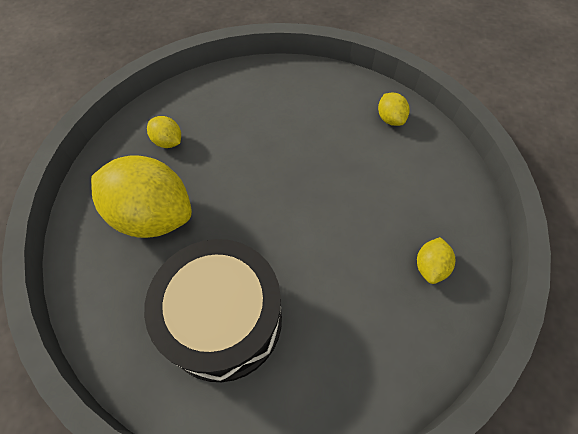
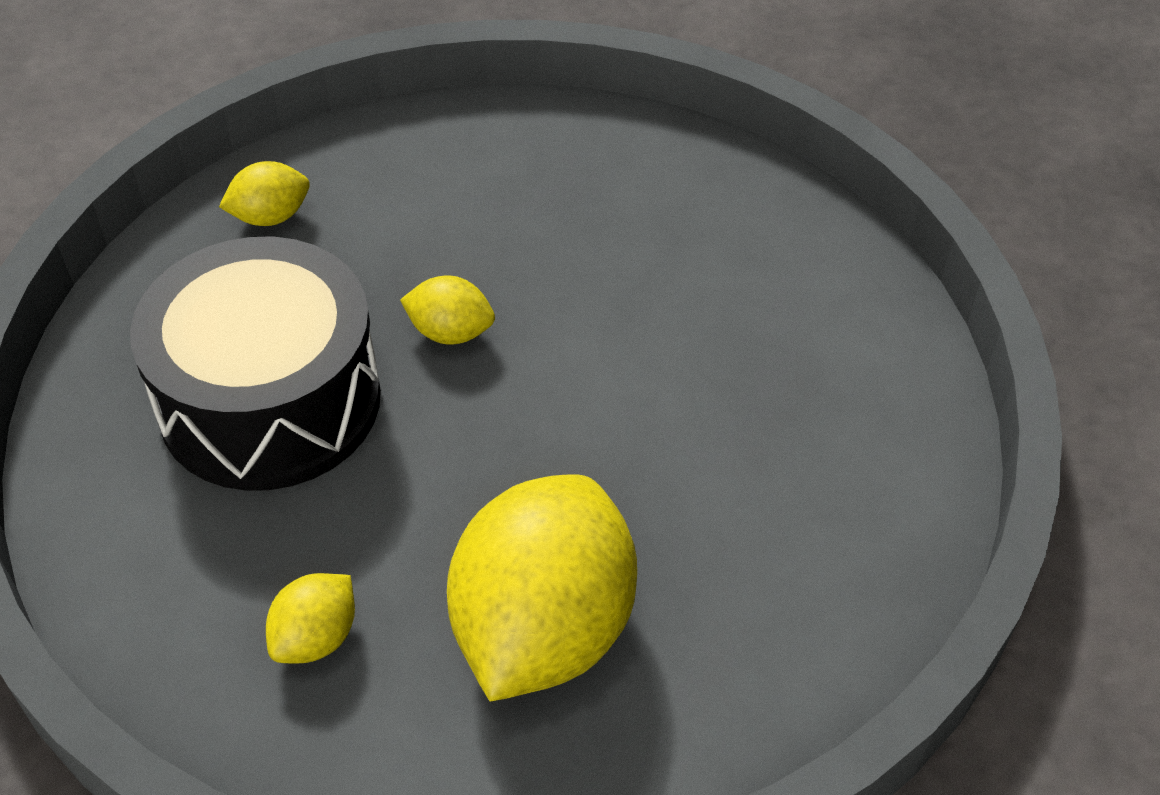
camera: 95 degrees left, 10 degrees down
(223, 319) = (761, 462): black drum -> black drum (270, 400)
(430, 267) = (615, 180): yellow lemon -> yellow lemon (450, 332)

